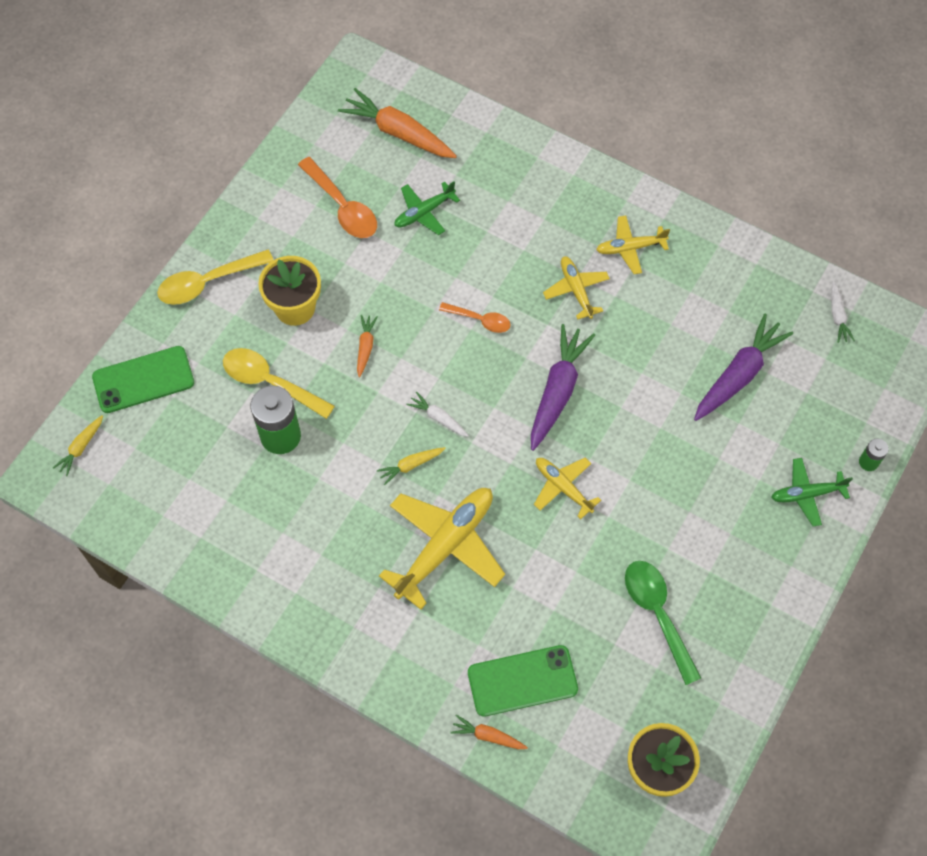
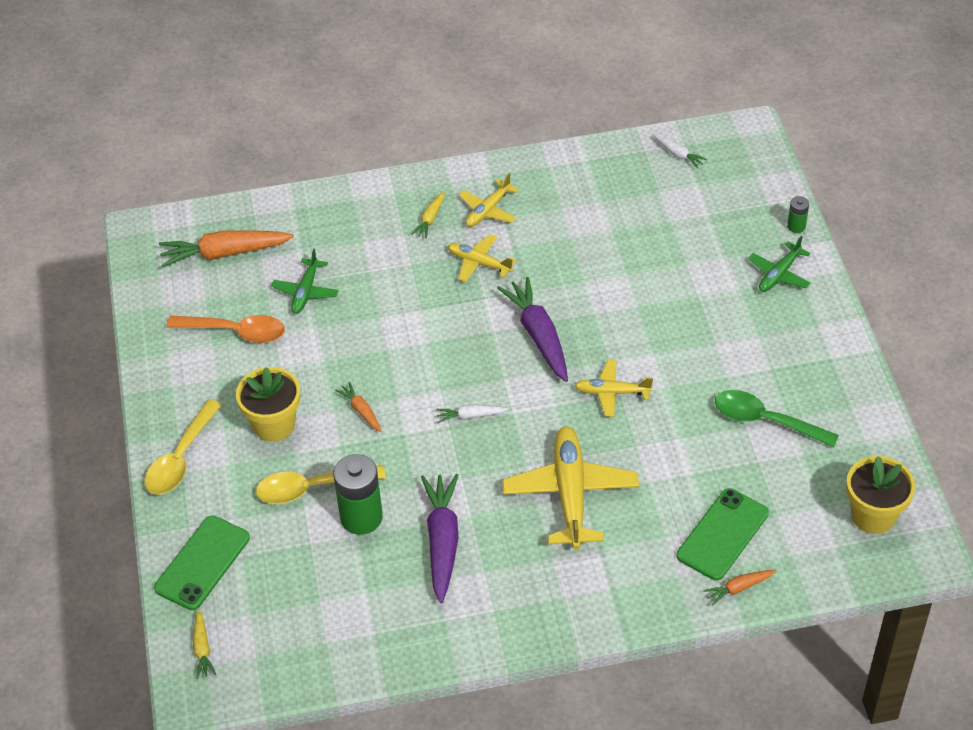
camera: 40 degrees left, 15 degrees down
(411, 465) = (485, 461): yellow carrot -> yellow carrot (430, 219)
(480, 320) = (429, 331): orange spoon -> none
(738, 374) = (653, 235): purple carrot -> purple carrot (442, 541)

